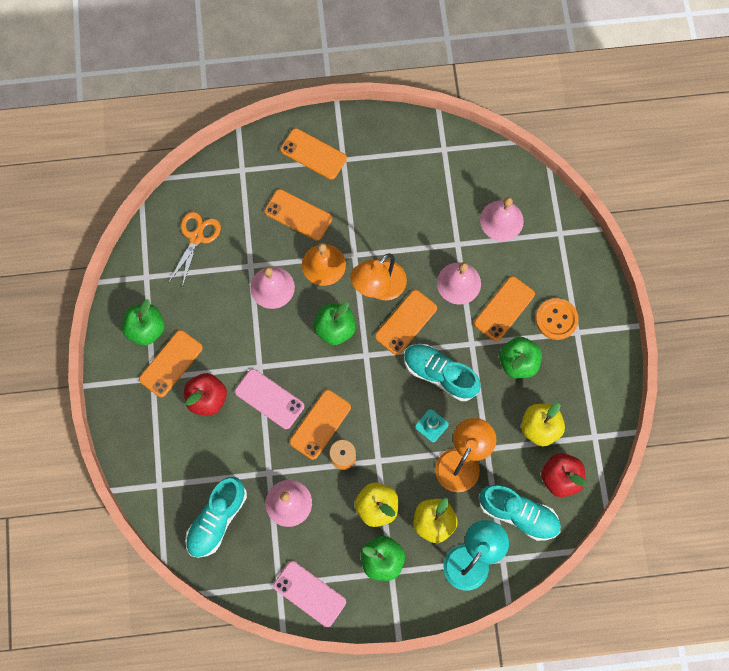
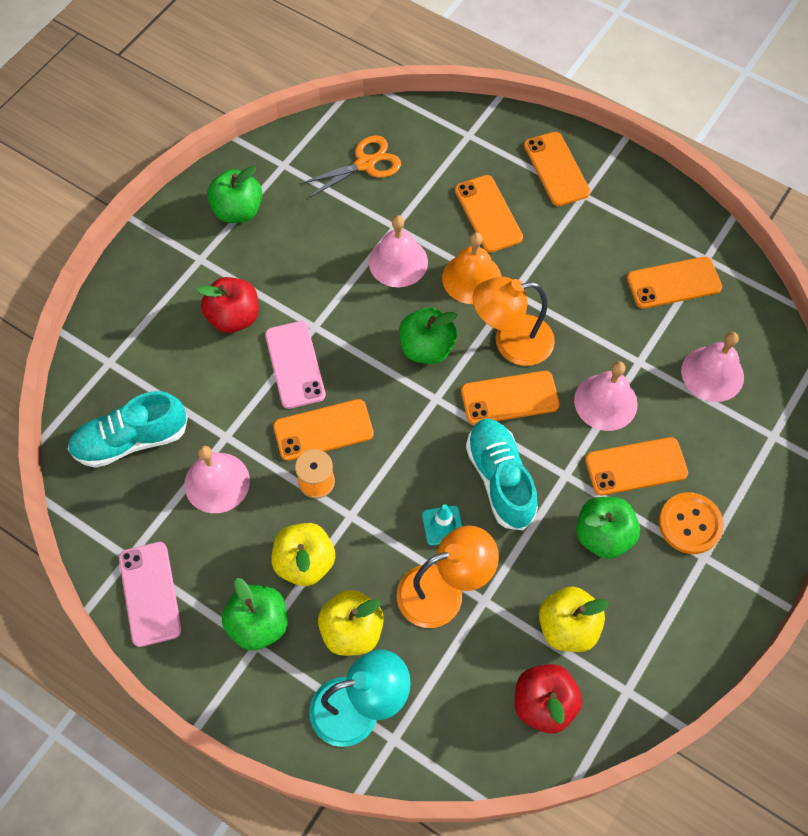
camera: 40 degrees right, 10 degrees down
(171, 363) = (230, 259): orange phone -> orange phone (673, 283)
(518, 514) = (457, 703): turquoise shoe -> none

